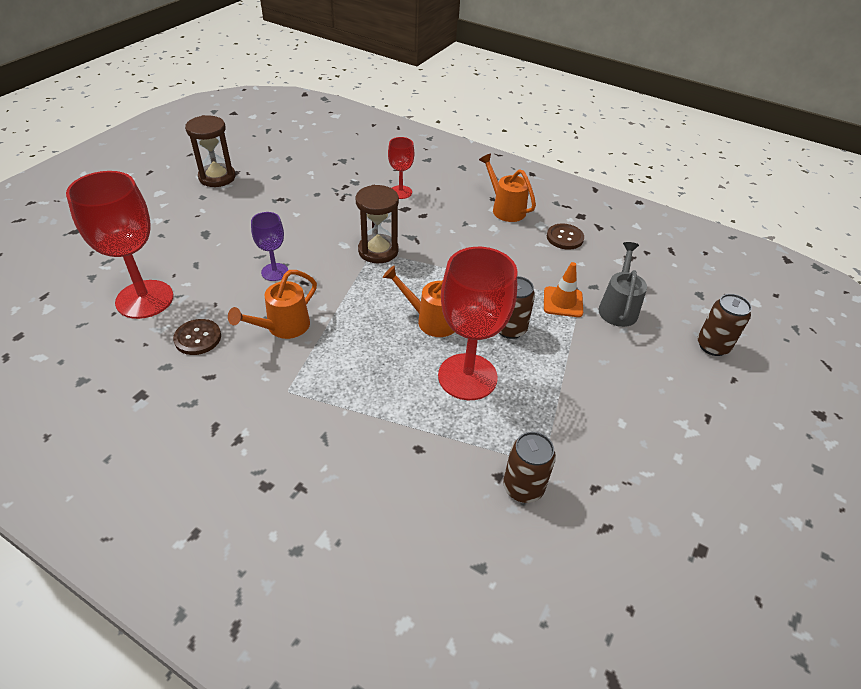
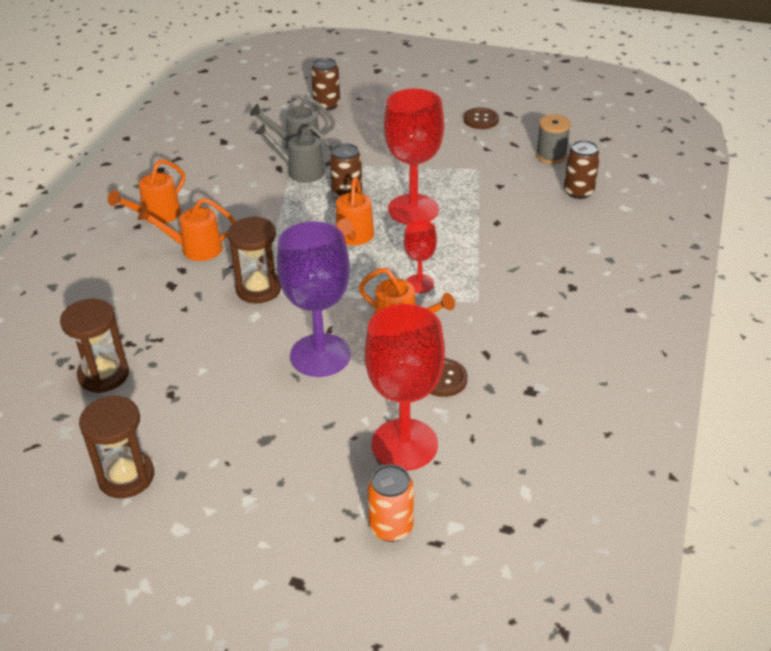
camera: 100 degrees left, 5 degrees down
(77, 277) = (391, 527): none -> orange can
(275, 272) = (320, 355): purple goblet -> purple goblet, size x1.93
(317, 174) = (103, 375): none -> brown hourglass
(400, 192) = (136, 294): red goblet -> red goblet (419, 284)
(449, 224) = (195, 249): none -> orange watering can
(523, 487) = (503, 175): brown can -> brown can (578, 192)
(563, 302) = (300, 171): orange traffic cone -> grey watering can
(564, 238) = (201, 176): brown button -> brown button (481, 120)
(566, 569) = (551, 155): none -> grey spool

